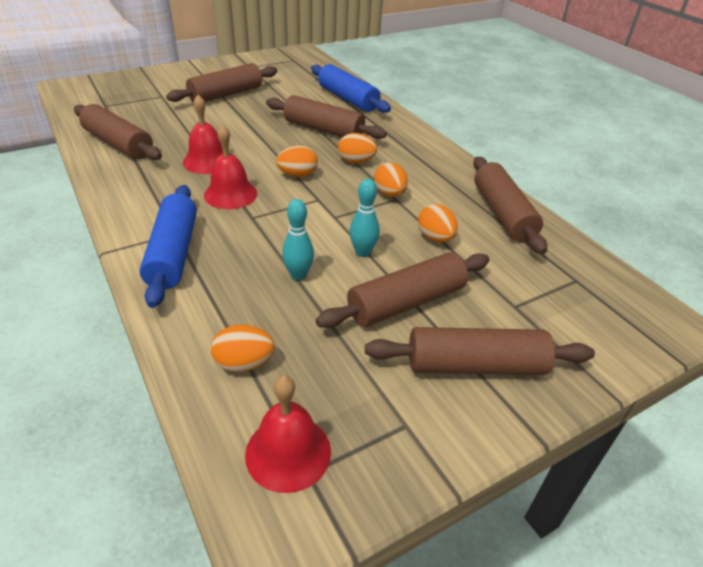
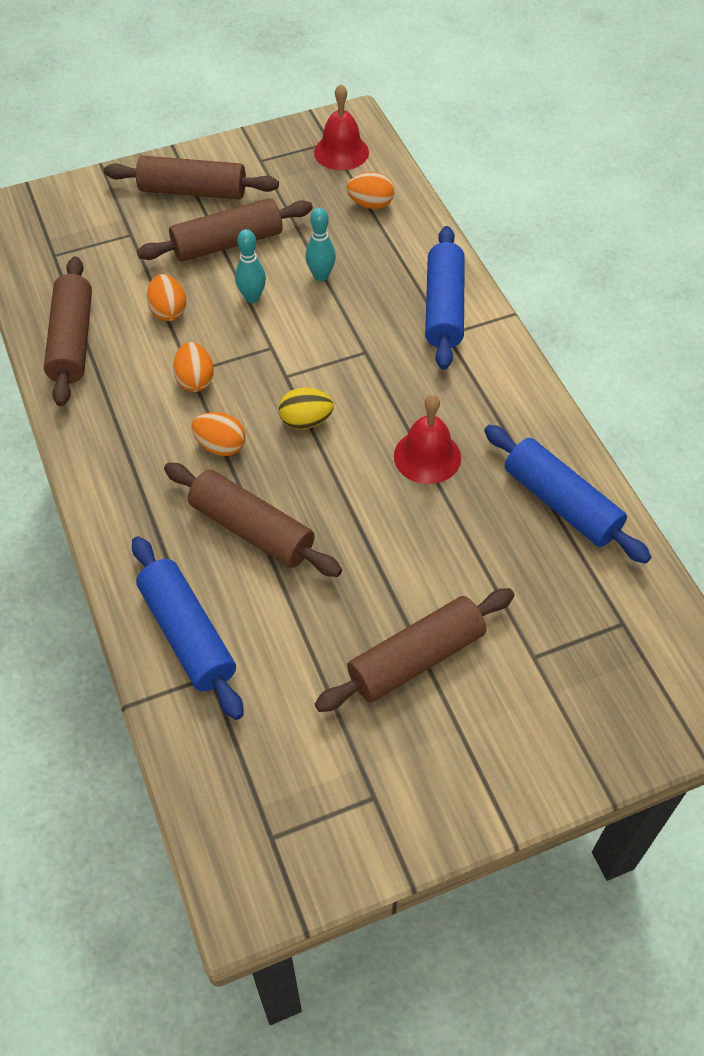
camera: 170 degrees left, 15 degrees up
(118, 144) = (561, 503): brown rolling pin -> blue rolling pin
(230, 194) = (391, 390): red bell -> none
(297, 175) = (306, 421): orange egg -> yellow egg

